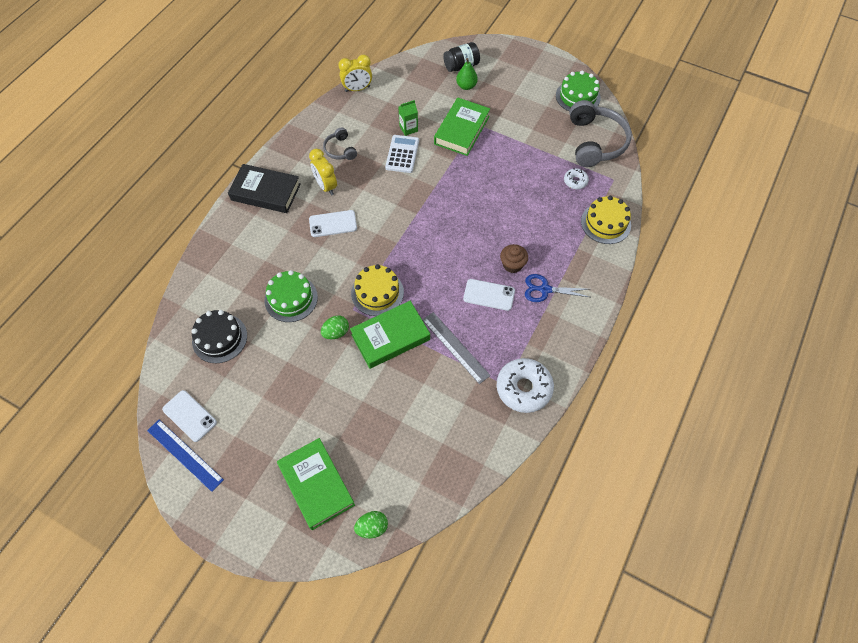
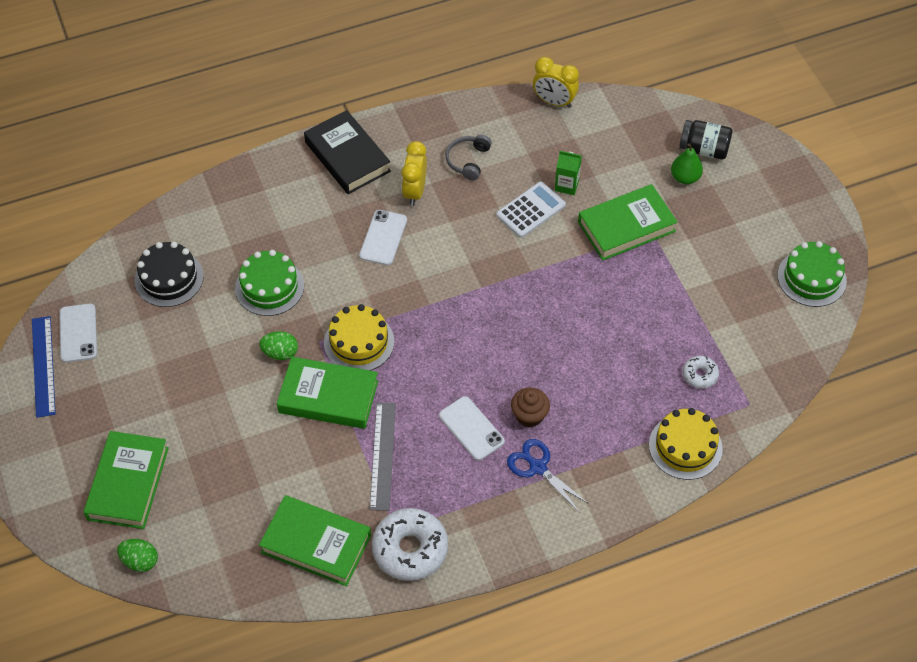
camera: 40 degrees right, 5 degrees down
(333, 224) = (383, 238): white phone -> white phone turned 75 degrees clockwise
(468, 428) = (316, 544): none -> green book
(595, 142) = (775, 346): grey headphones -> none

